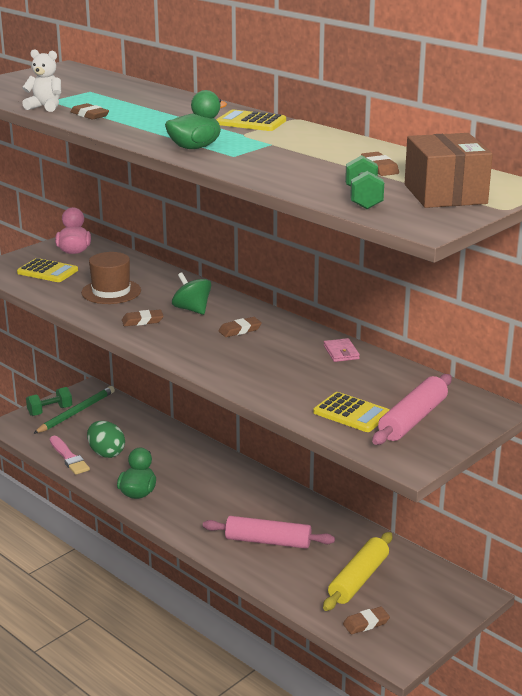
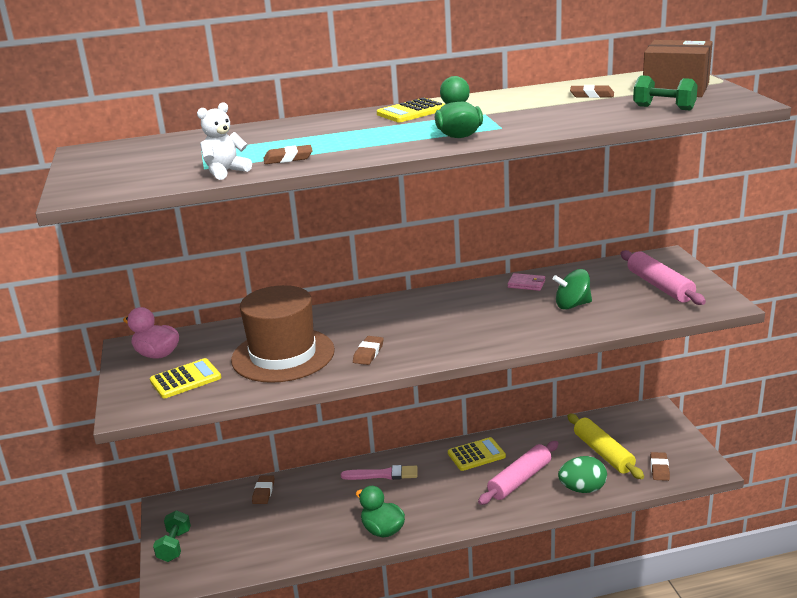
camera: 55 degrees left, 0 degrees up
(69, 457) = (276, 557): pink brush -> pink brush (383, 474)
(76, 412) = (198, 528): green pencil -> none
(106, 453) = (295, 530): green egg -> green egg (582, 489)
(111, 291) = (283, 355): brown hat -> brown hat, size x1.56
(192, 309) = (373, 325): green spinning top -> green spinning top (572, 305)
(240, 330) = (440, 313): brown eraser -> brown eraser (263, 492)
(351, 413) = (632, 305): yellow calculator -> yellow calculator (476, 455)

